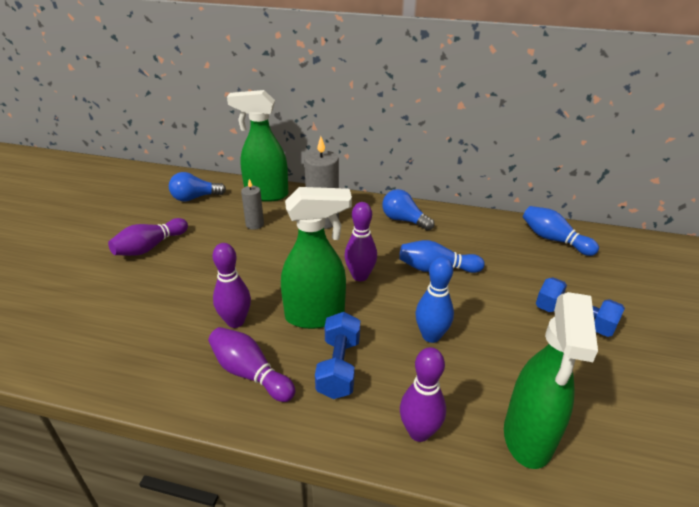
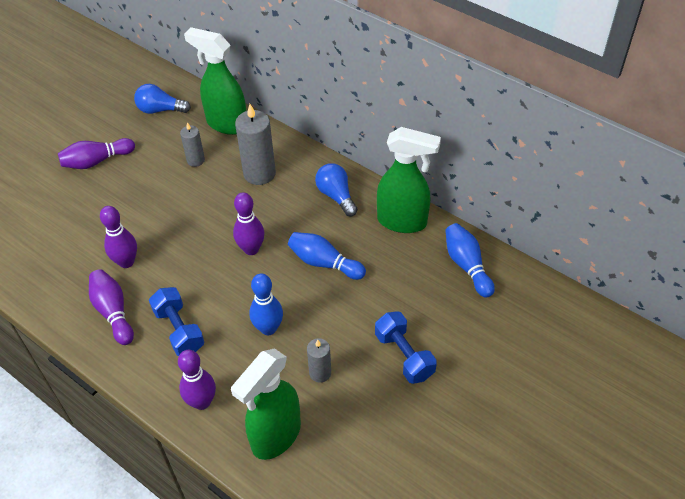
camera: 25 degrees right, 15 degrees up
(316, 316) = (190, 278): green spray bottle -> green spray bottle (402, 222)
(339, 367) = (179, 330): blue dumbbell -> blue dumbbell turned 60 degrees counterclockwise
(515, 359) = (320, 373): none -> grey candle

